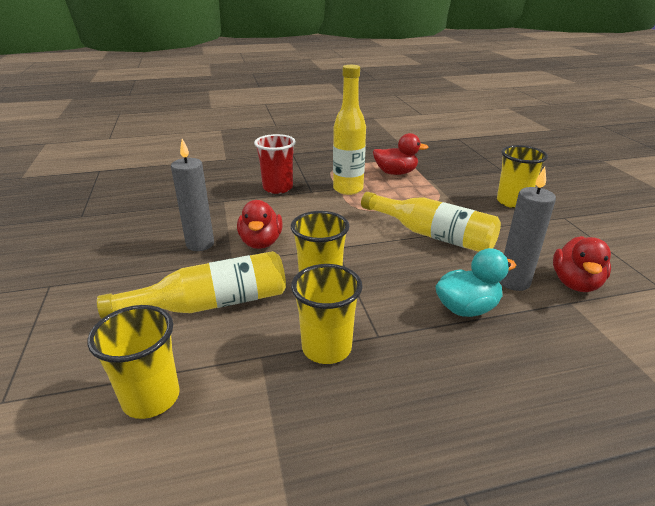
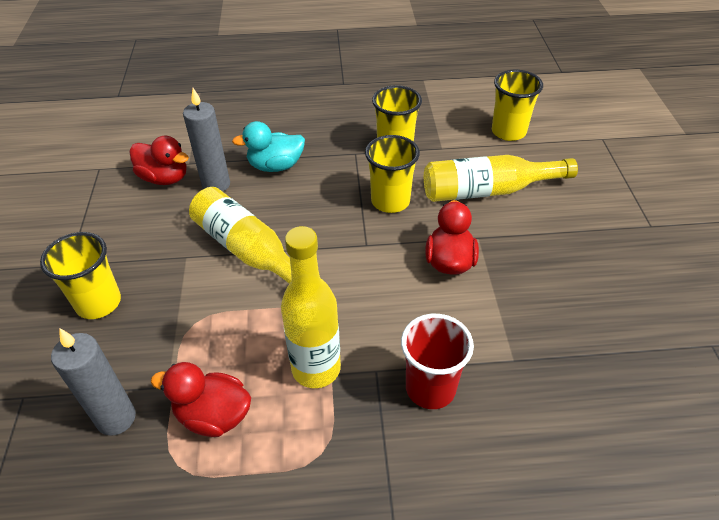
camera: 170 degrees left, 15 degrees up
(200, 244) = (520, 266): grey candle -> grey candle (116, 418)
(575, 283) = (164, 178): red duck -> red duck turned 90 degrees clockwise

